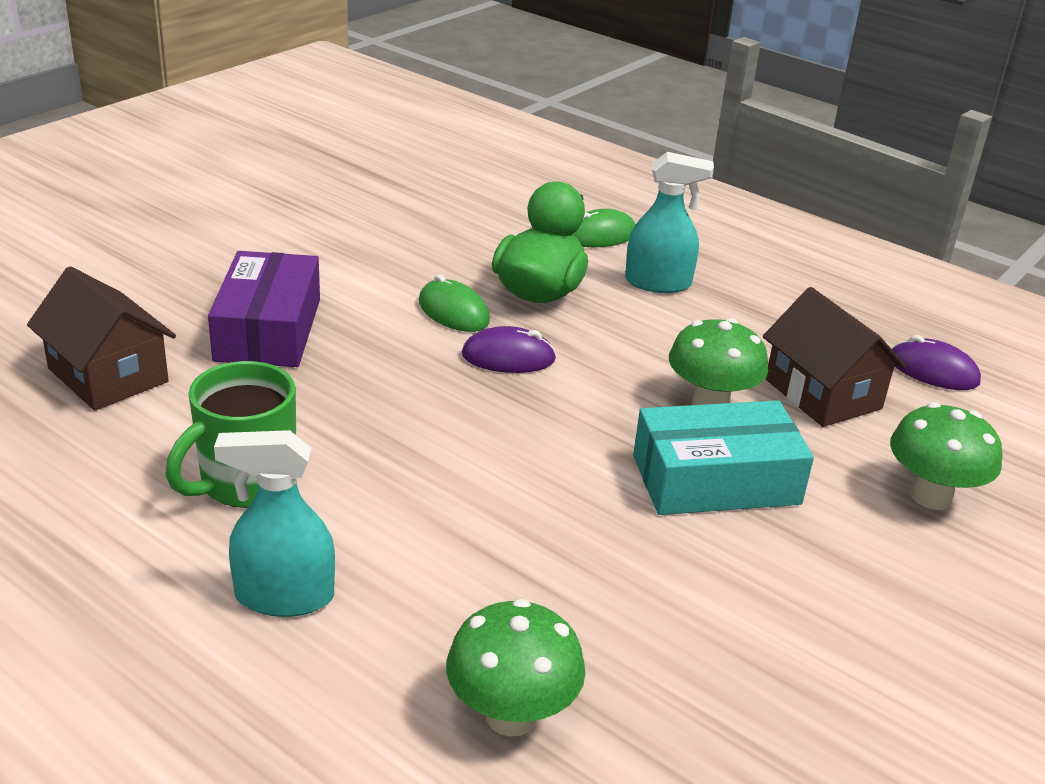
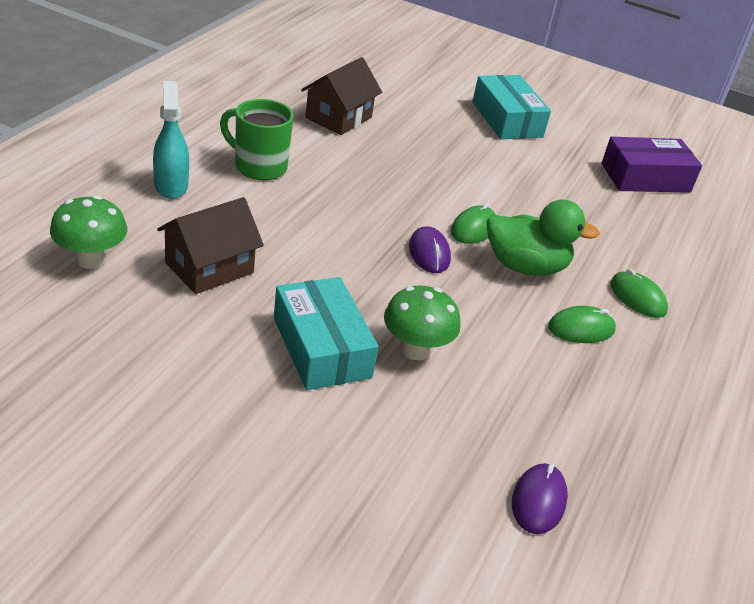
camera: 75 degrees right, 5 degrees up
(175, 227) = (507, 119): none -> turquoise box
(268, 329) = (410, 161): purple box -> purple box (645, 178)
(658, 283) = (581, 329): turquoise spray bottle -> green mouse
(822, 394) = (461, 417): brown house -> brown house (209, 268)
(931, 496) = (340, 470): green mushroom -> none

